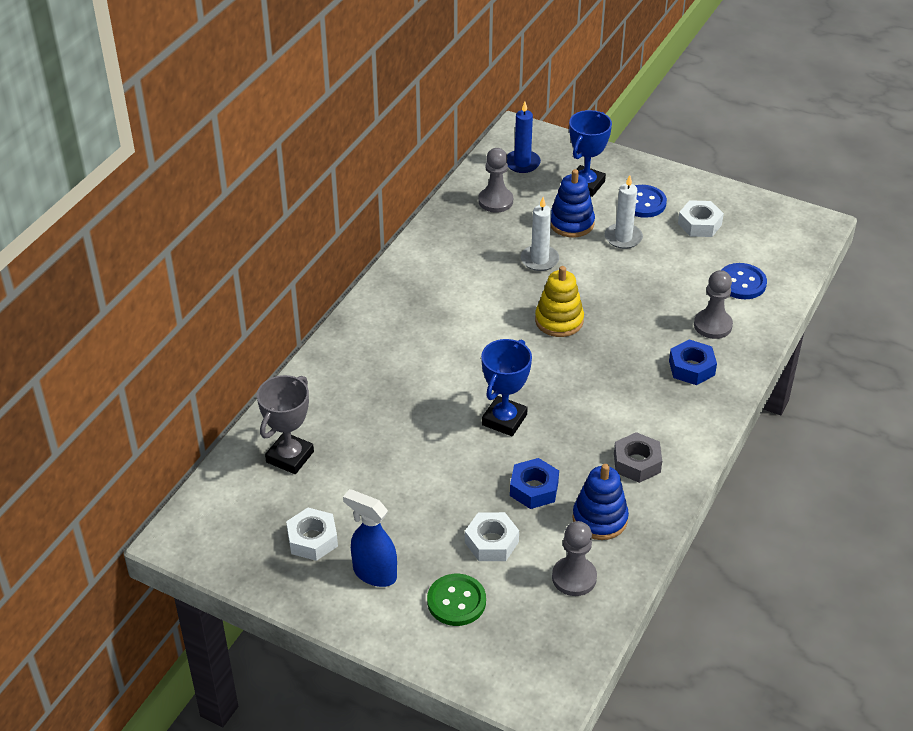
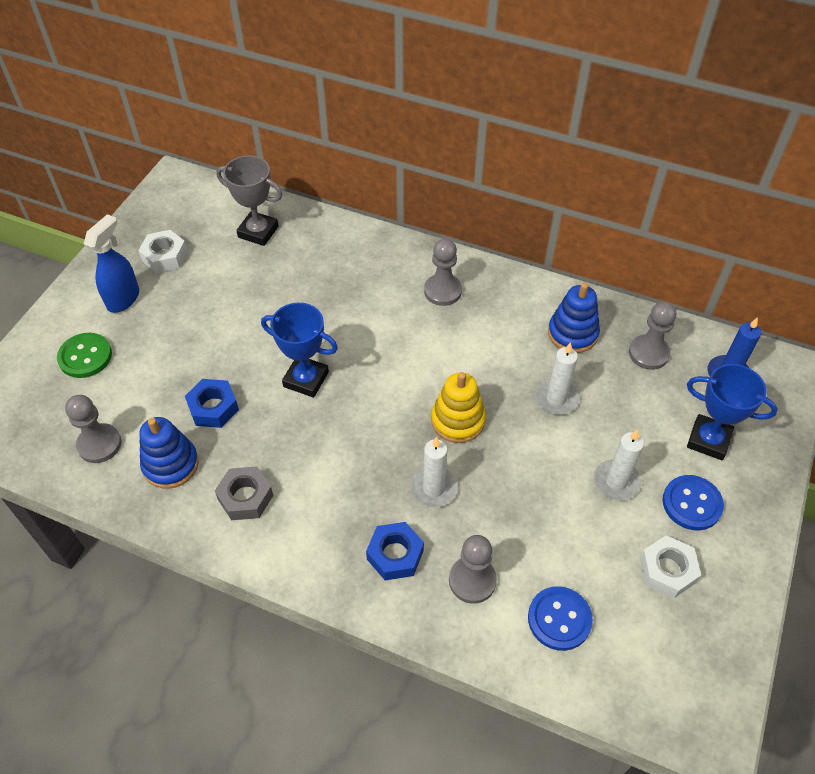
camera: 85 degrees right, 10 degrees up
(404, 318) = (442, 291): none -> grey pawn
(491, 542) = (149, 378): white nut -> none
(571, 223) = (629, 427): blue stacking toy -> blue stacking toy (572, 333)
(628, 341) = (433, 488): none -> white candle

